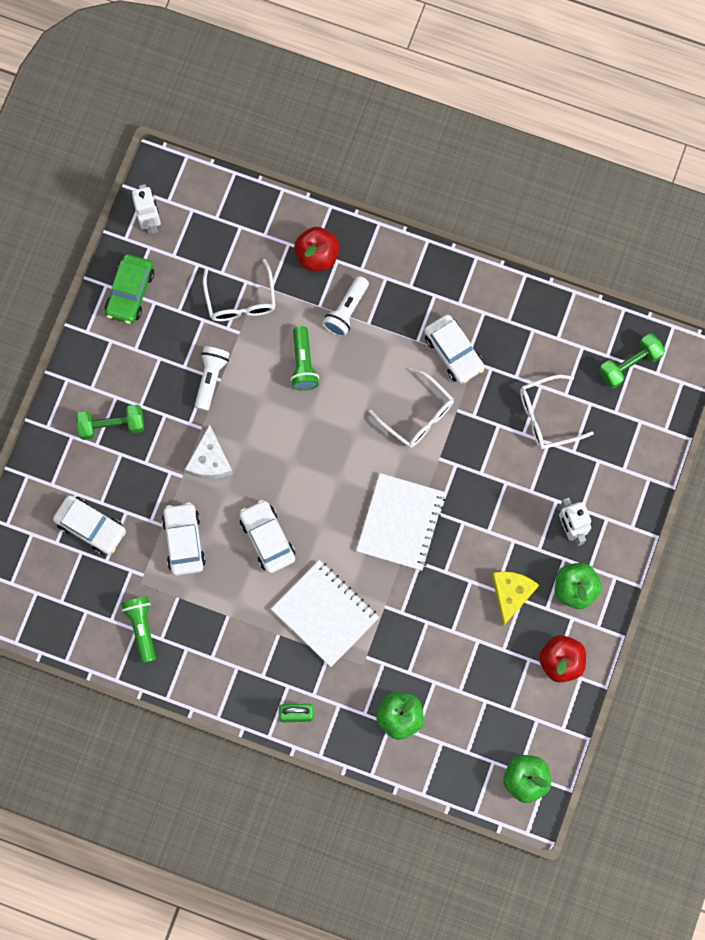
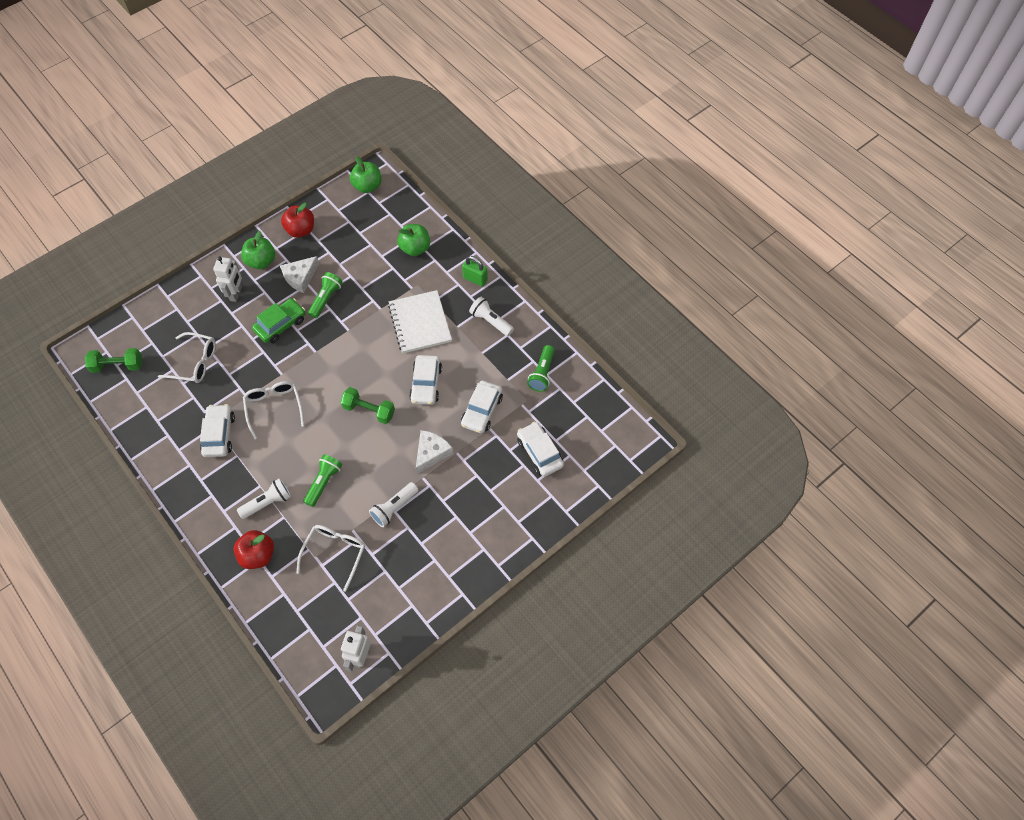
camera: 150 degrees left, 15 degrees down
(112, 425) = (485, 513): green dumbbell -> green dumbbell (369, 410)
(130, 292) = (411, 606): green car -> green car (280, 325)
(242, 664) = (491, 321): none -> white flashlight
(401, 522) = (335, 349): white notebook -> none
(458, 582) = (326, 299): none -> green flashlight
(511, 594) = (300, 277): yellow cheese -> white cheese

